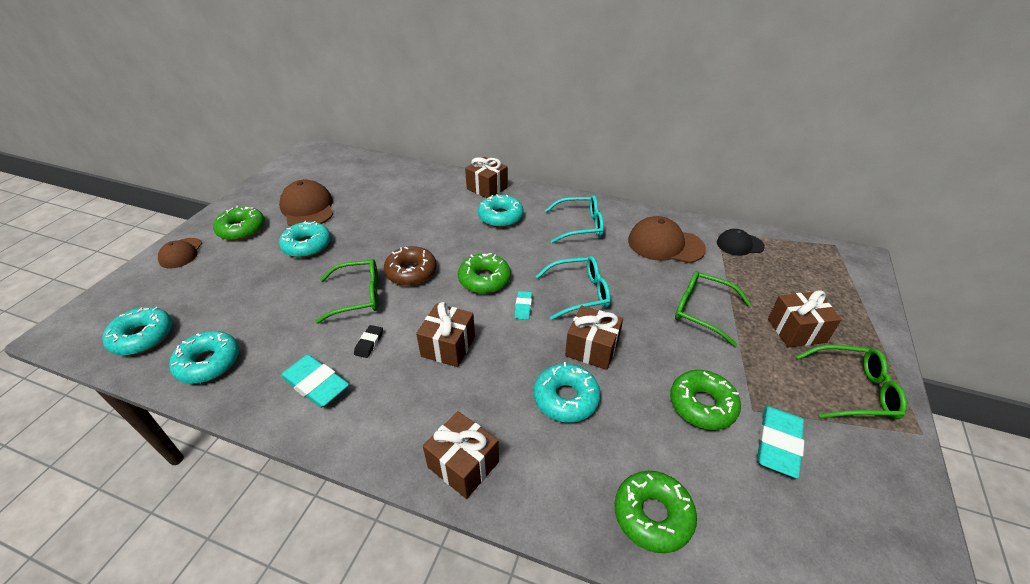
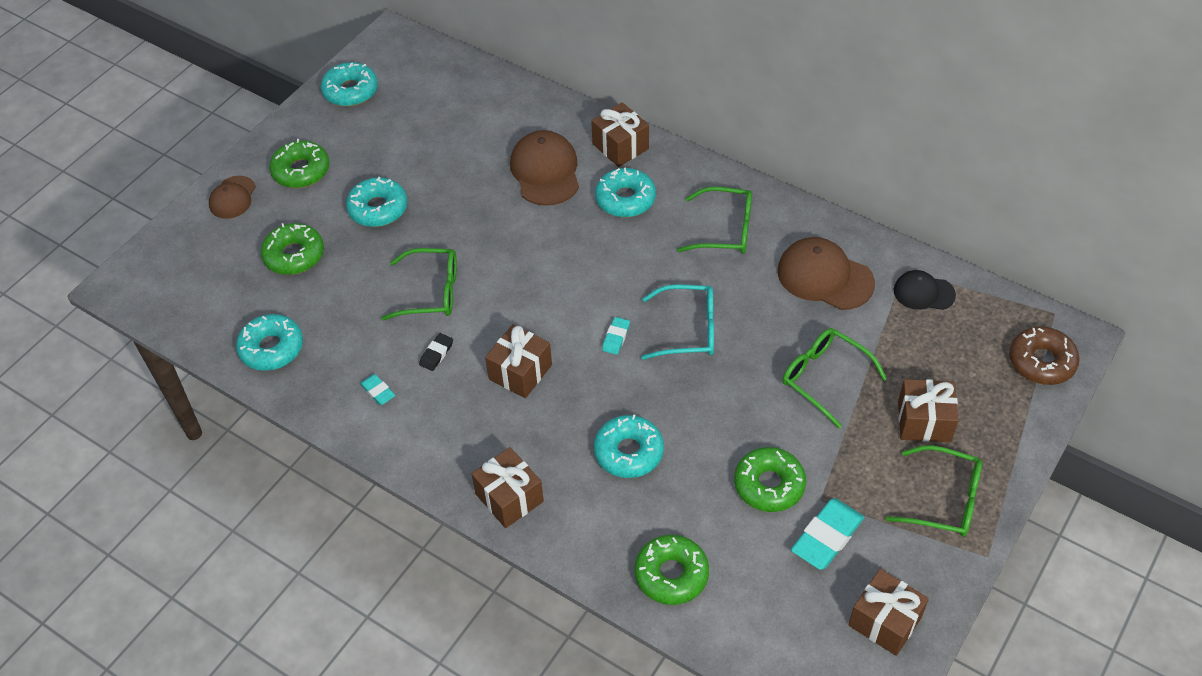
camera: 15 degrees right, 10 degrees up
(143, 337) = (203, 306): turquoise donut -> turquoise donut (350, 91)
(308, 208) = (382, 148): brown cap -> brown cap (545, 171)
(316, 384) = (378, 391): turquoise eraser -> turquoise eraser, size x0.52
(411, 272) = (496, 268): brown donut -> brown donut (1041, 362)
(484, 279) = (580, 292): green donut -> green donut (294, 255)
(580, 226) = (725, 230): turquoise glasses -> green glasses
(592, 348) = (676, 402): brown gift -> brown gift (884, 621)

